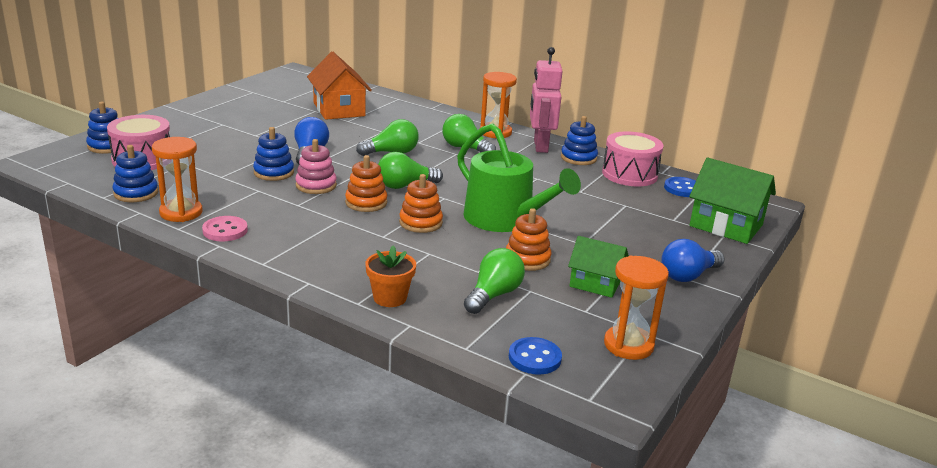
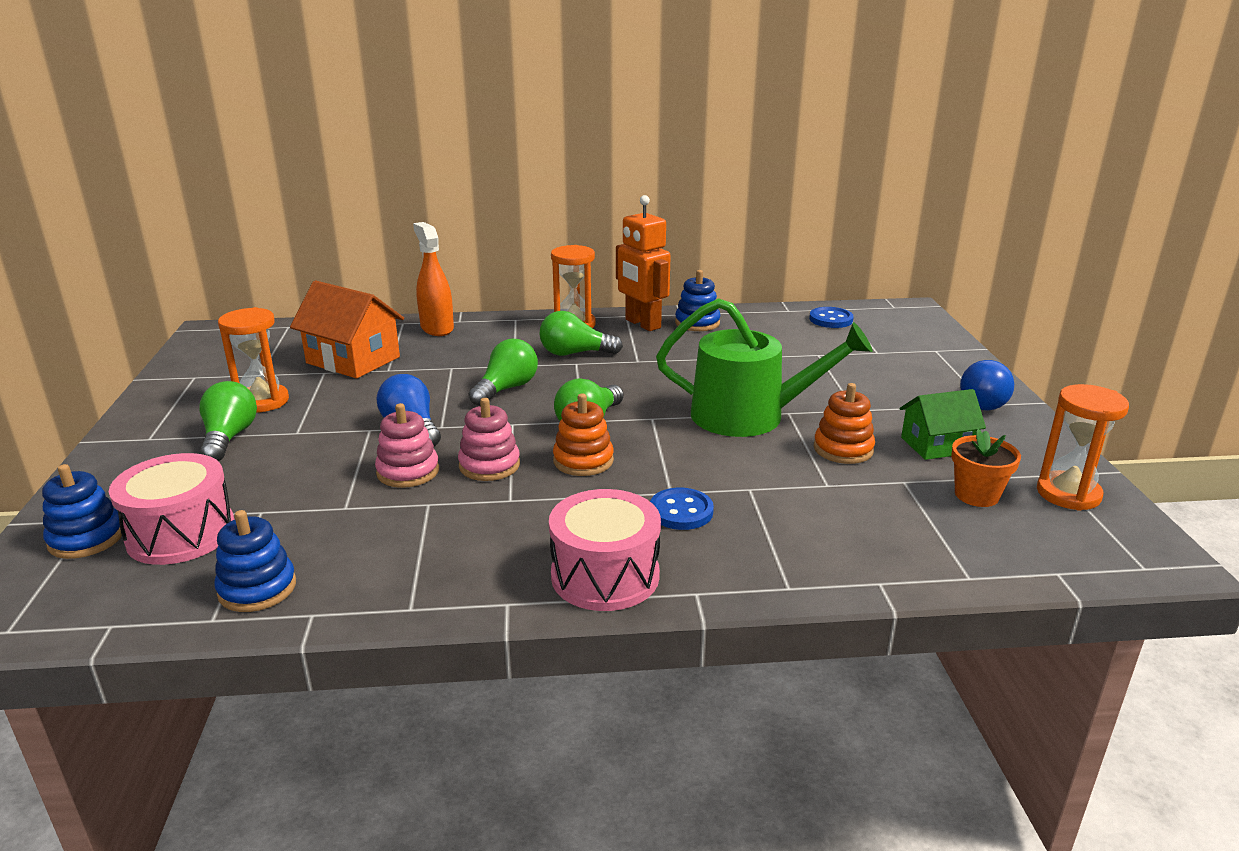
camera: 35 degrees left, 0 degrees up
(181, 212) = (375, 584): orange hourglass -> orange hourglass (262, 401)
(225, 230) = (479, 579): pink button -> none
(274, 172) = (408, 472): blue stacking toy -> pink stacking toy
(390, 298) = (806, 562): orange flower pot -> orange flower pot (976, 495)
(411, 108) = (437, 328): none -> orange spray bottle
(420, 223) = (680, 457): orange stacking toy -> none
(493, 295) = (886, 504): green light bulb -> green light bulb (229, 437)
(534, 358) = (1035, 552): blue button -> blue button (681, 511)
(540, 146) = (642, 324): pink robot -> orange robot
(629, 174) = (767, 322): pink drum -> pink drum (605, 576)
(726, 225) = (921, 341): green house -> none

